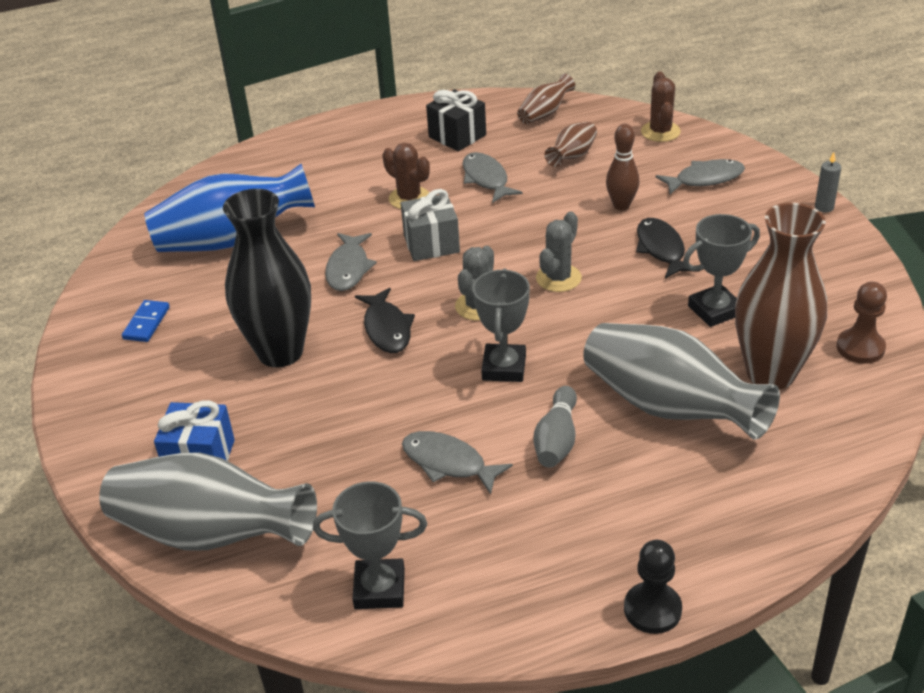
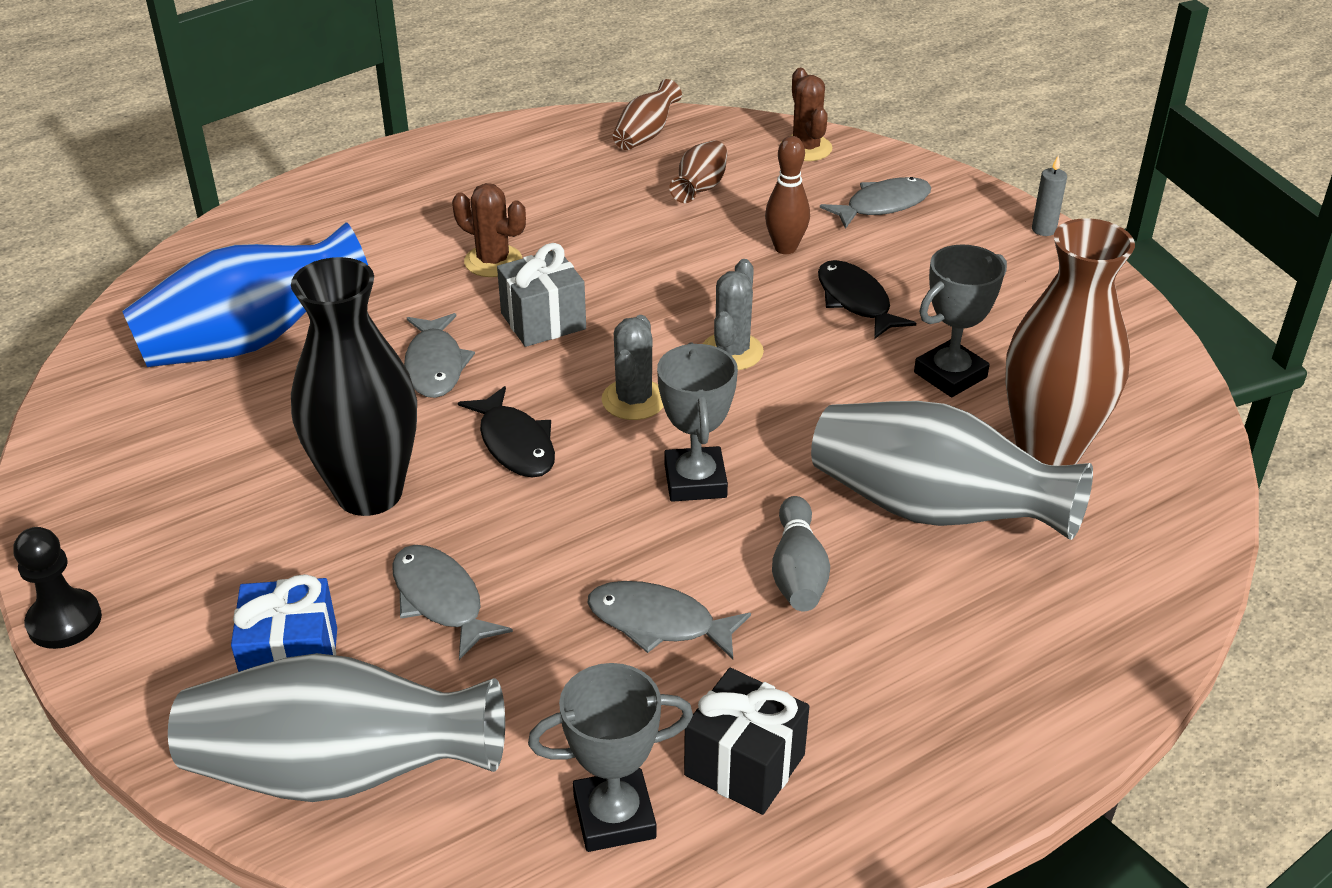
camera: 15 degrees left, 0 degrees up
(146, 323) = (154, 472): blue domino -> none
(457, 136) = (535, 172): black gift -> black gift (744, 765)
(486, 179) = (593, 227): grey fish -> grey fish (440, 600)
(652, 609) = (999, 789): black pawn -> black pawn (64, 621)
(860, 348) = (1148, 405): brown pawn -> none

